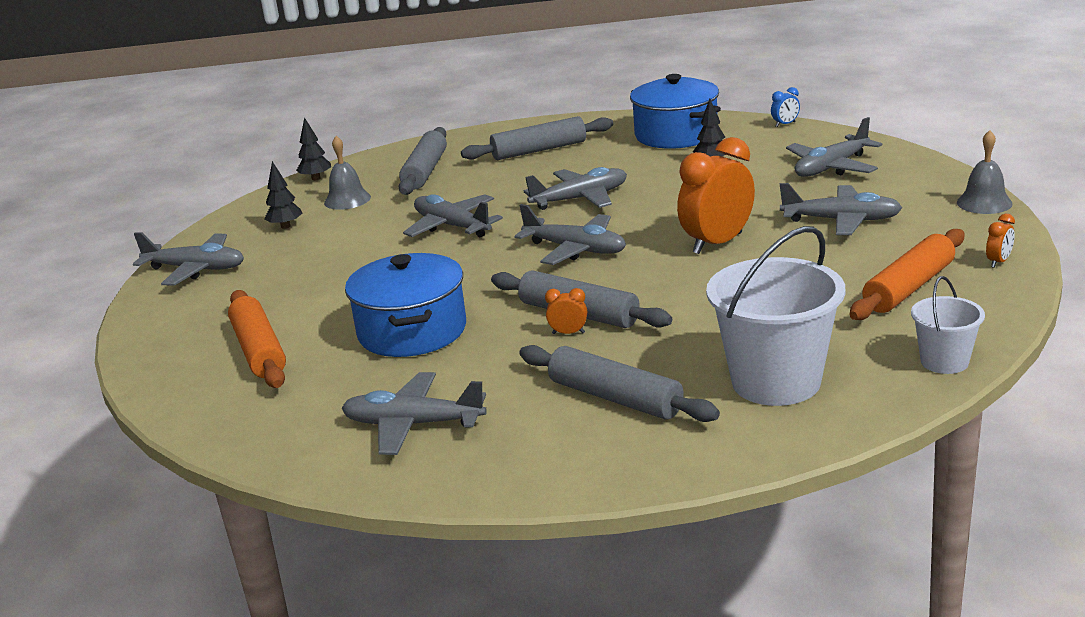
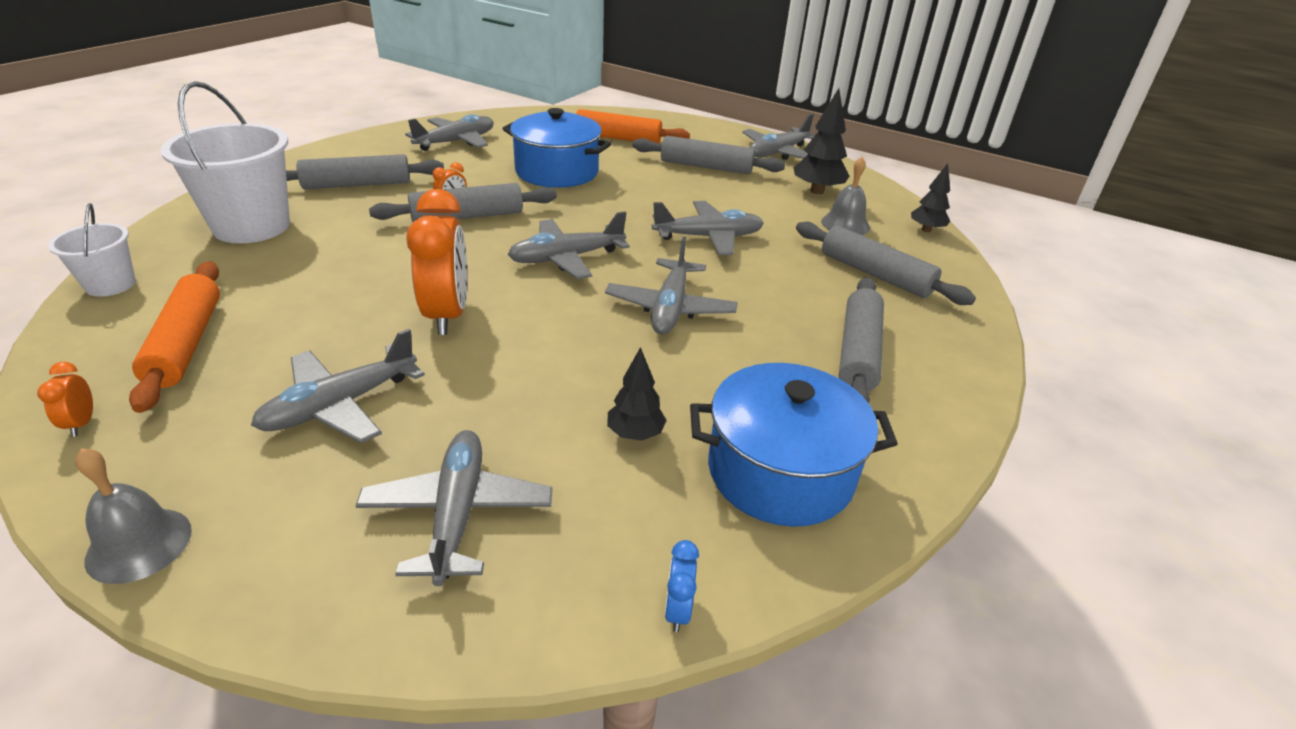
camera: 120 degrees right, 10 degrees up
(285, 226) = (817, 191): black tree -> black tree, size x1.57
(288, 281) = (706, 167): none -> grey rolling pin

